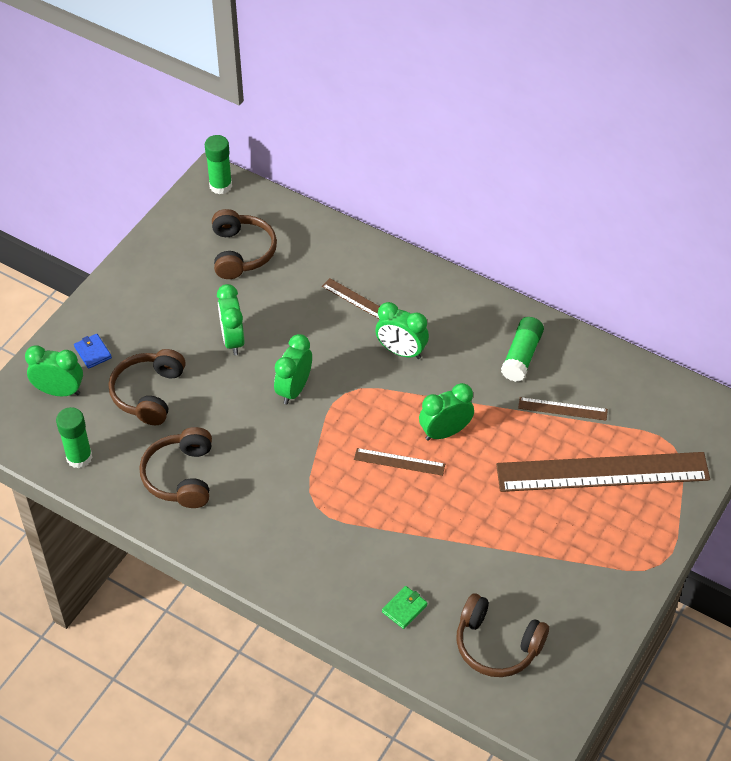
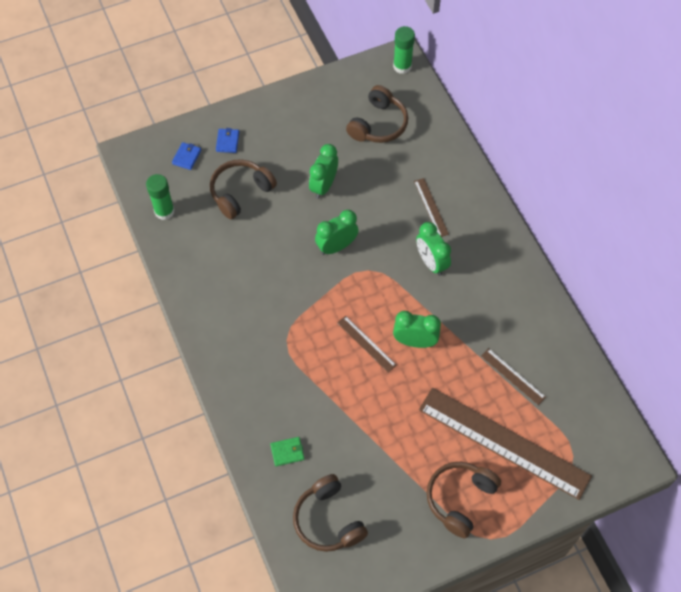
camera: 35 degrees right, 10 degrees up
(59, 391) = (187, 157): green clock -> blue wallet
(181, 476) = (216, 264): brown headphones -> brown headphones (460, 499)
(521, 356) = (515, 318): green glue stick -> none

